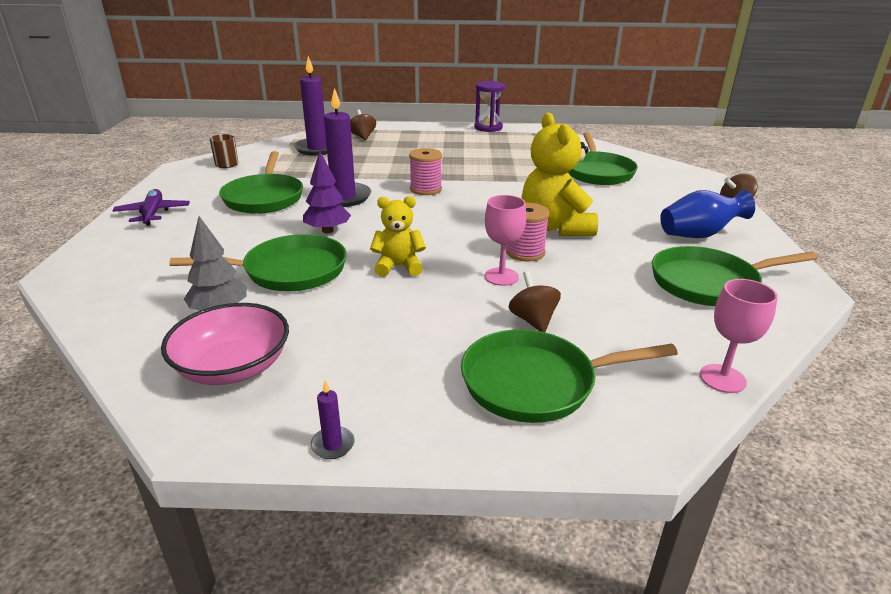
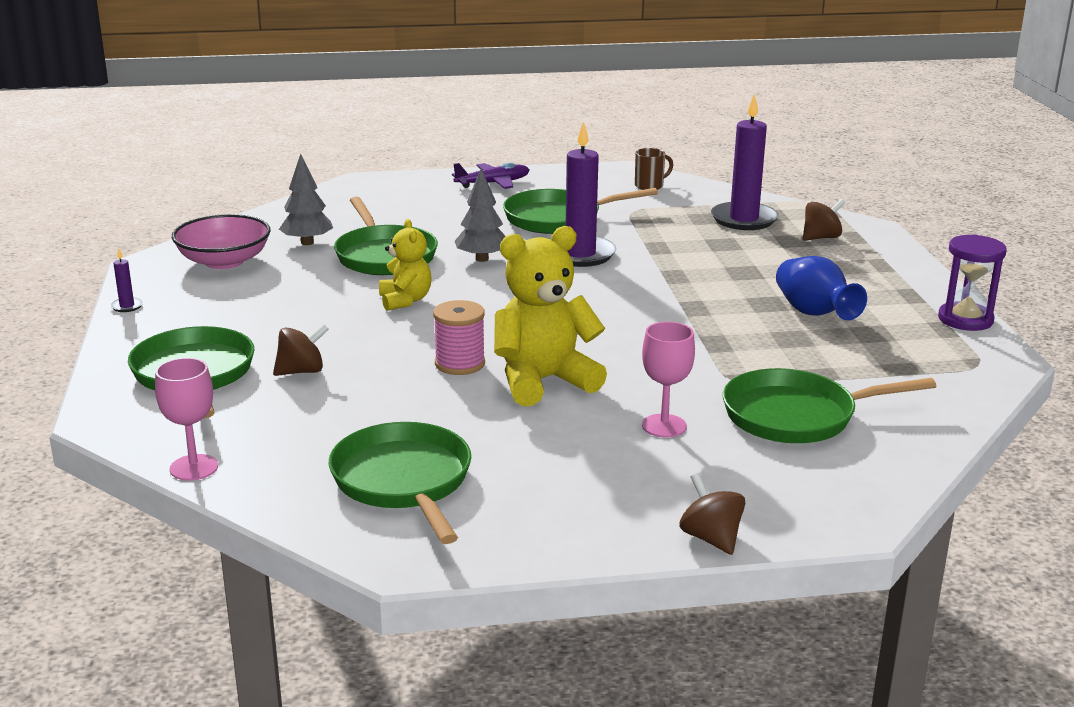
camera: 80 degrees right, 5 degrees down
(328, 230) = (482, 259): purple tree -> grey tree
(425, 189) = (634, 295): pink spool -> none
(501, 277) = (393, 352): pink goblet -> pink goblet (664, 426)
(698, 235) = (561, 489): blue vase -> blue vase (814, 313)

